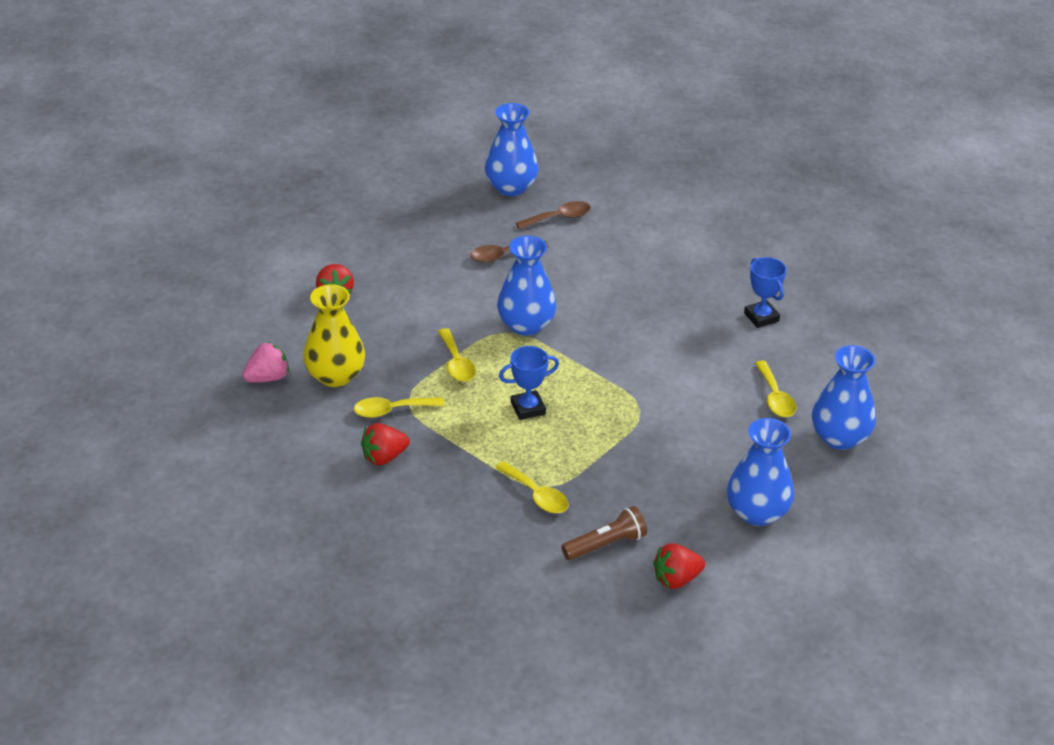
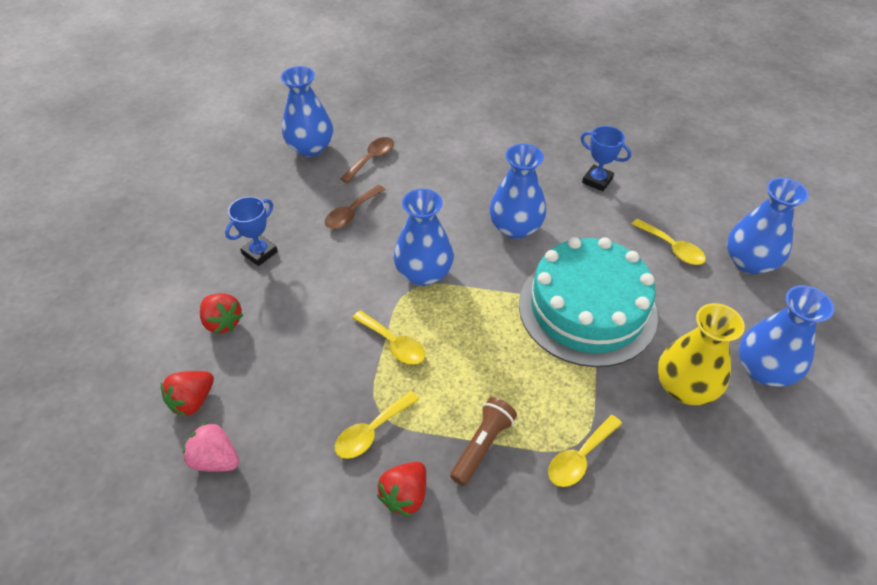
camera: 30 degrees left, 10 degrees up
(268, 378) = (215, 459): pink strawberry -> pink strawberry turned 90 degrees counterclockwise
(335, 376) = (286, 419): yellow vase -> yellow vase (684, 387)
(528, 408) = (494, 361): blue trophy -> blue trophy (259, 253)
(536, 495) = (579, 457): yellow spoon -> yellow spoon turned 120 degrees clockwise
(606, 544) = (684, 480): brown flashlight -> brown flashlight (482, 445)
(641, 323) = (515, 227): none -> blue vase
(644, 408) = (587, 309): none -> turquoise cake
(676, 579) = (773, 484): red strawberry -> red strawberry (193, 401)

